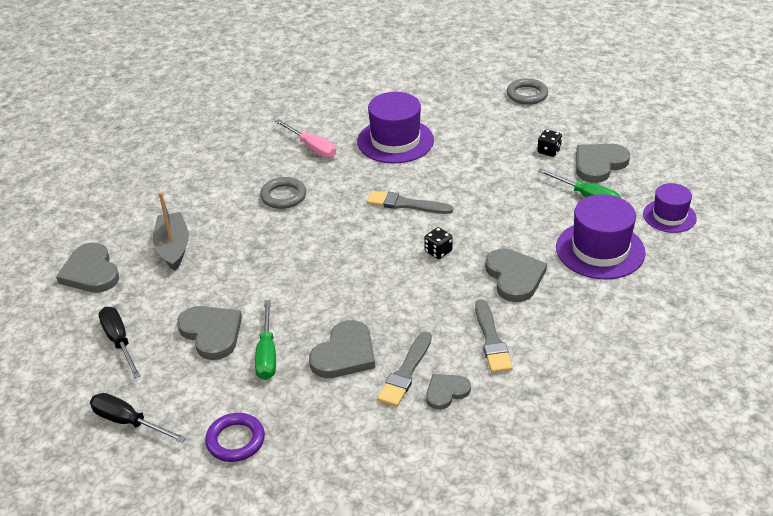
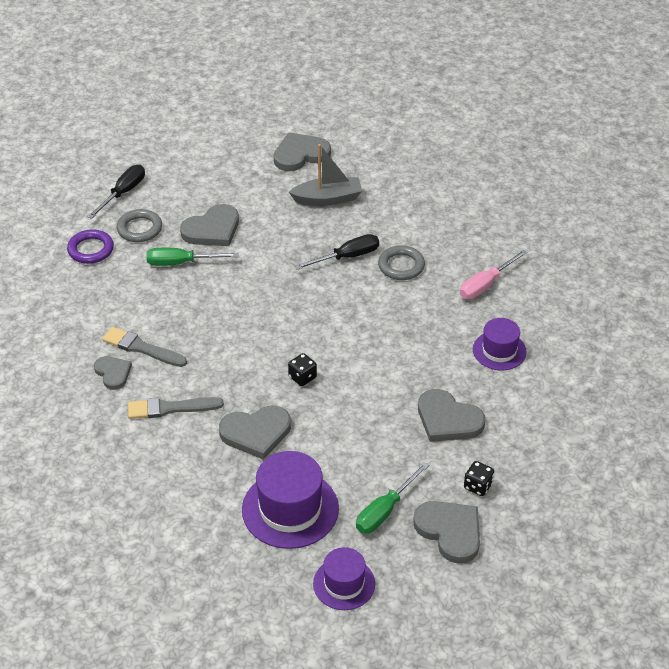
camera: 90 degrees right, 5 degrees up
(119, 341) = (212, 179): black screwdriver -> black screwdriver (347, 257)
(344, 354) = (172, 310): grey heart -> grey heart (448, 420)
(395, 141) = (499, 350): purple hat -> purple hat, size x0.61
(406, 204) = (382, 355): grey brush -> none
(527, 94) = (605, 478): grey ring -> grey ring (139, 229)

